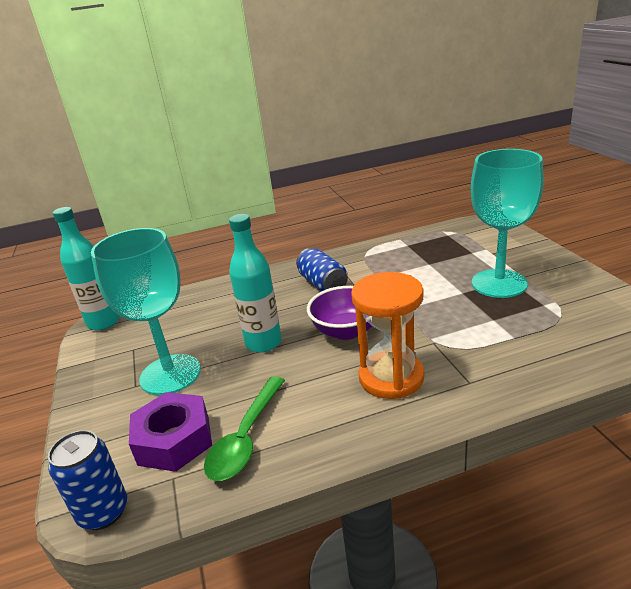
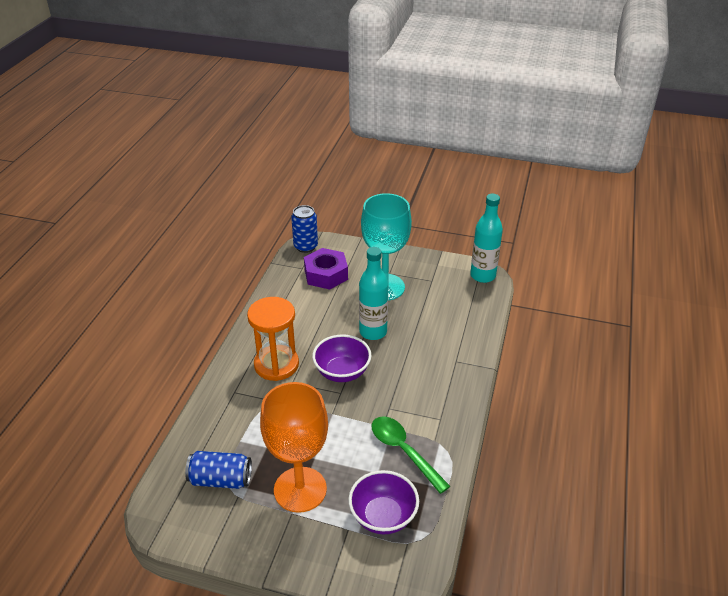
camera: 120 degrees right, 10 degrees up
(246, 437) = (299, 296): green spoon -> green spoon (404, 451)
(323, 284) = (418, 393): blue can -> blue can (221, 479)
(459, 247) = (383, 516): none -> purple bowl
(499, 283) = (300, 489): turquoise goblet -> orange goblet

